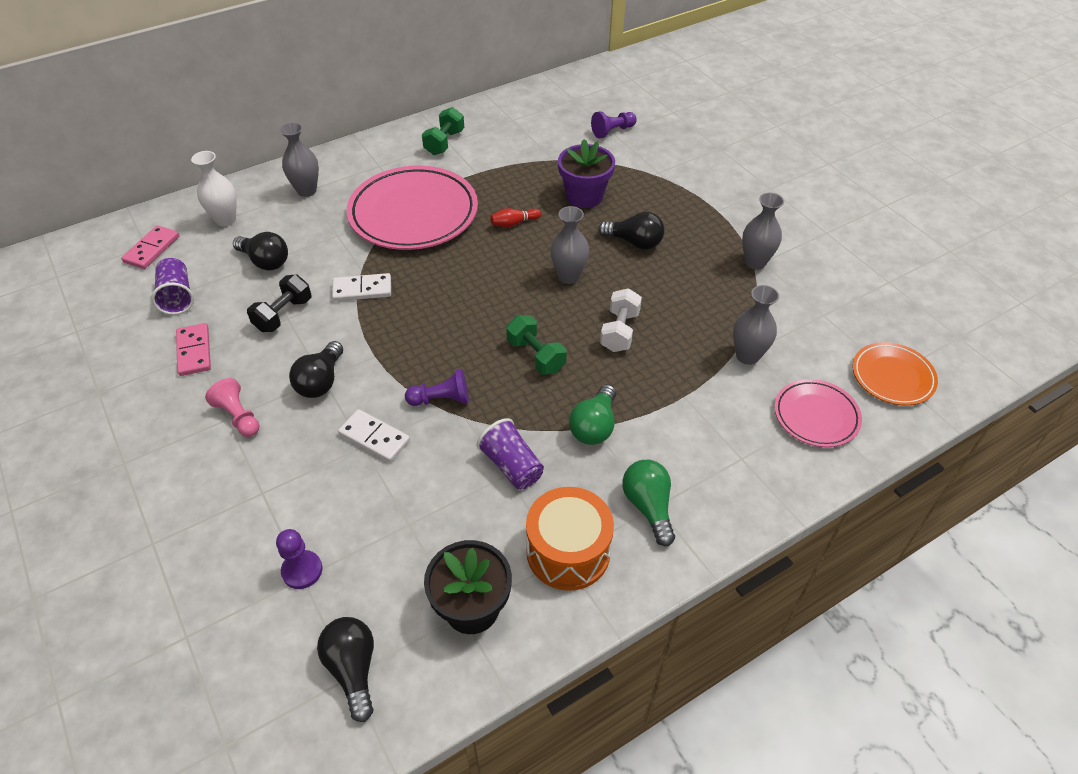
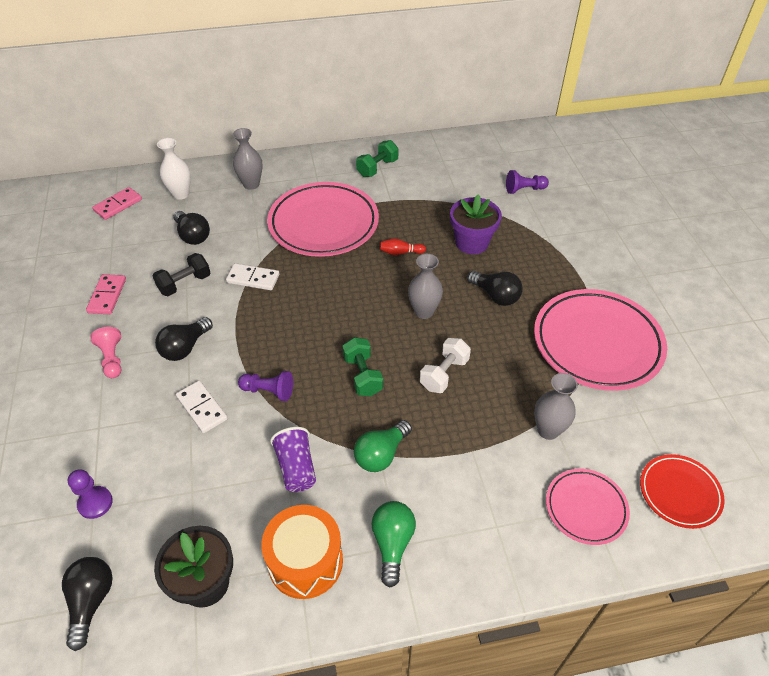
camera: 20 degrees right, 0 degrees up
(177, 296) = (117, 248): purple cup -> none
(755, 262) = (597, 343): grey vase -> pink plate
(892, 377) = (679, 493): orange plate -> red plate

